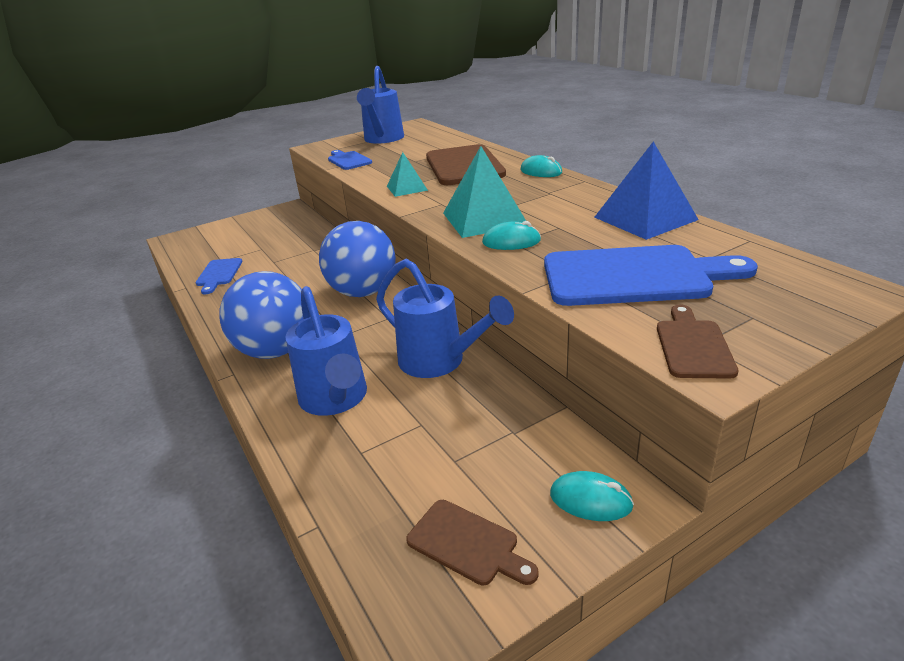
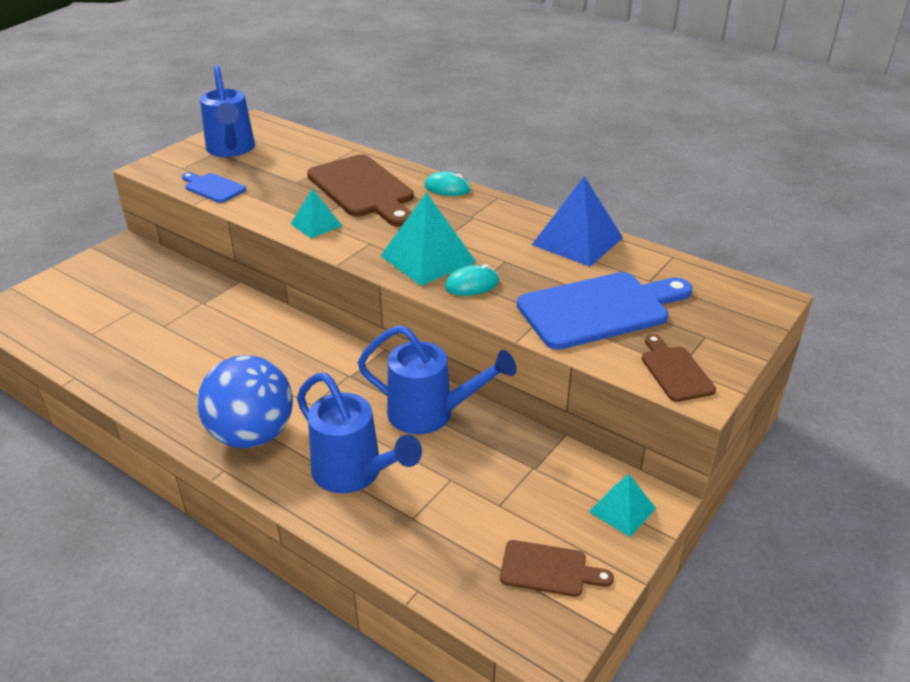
camera: 25 degrees left, 5 degrees up
(218, 274) = (105, 353): blue cutting board -> none
(363, 292) = (301, 349): blue ball -> none
(590, 500) = (622, 510): turquoise mouse -> turquoise pyramid

